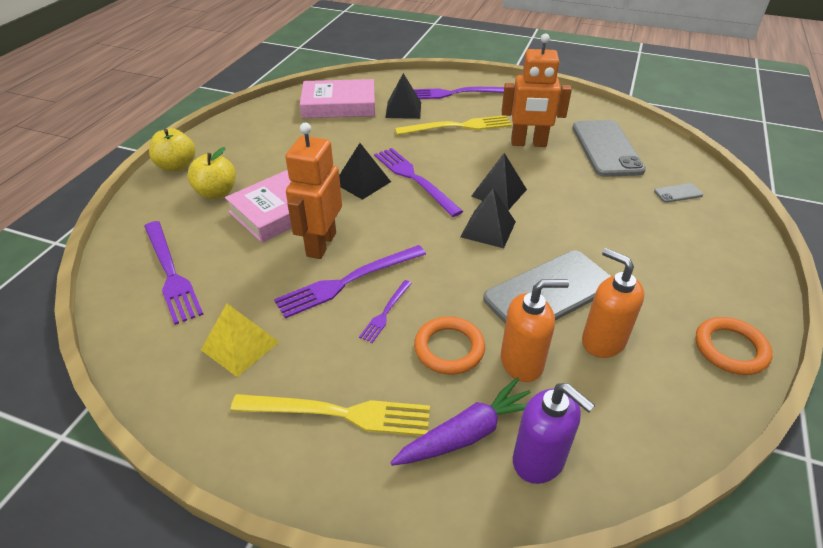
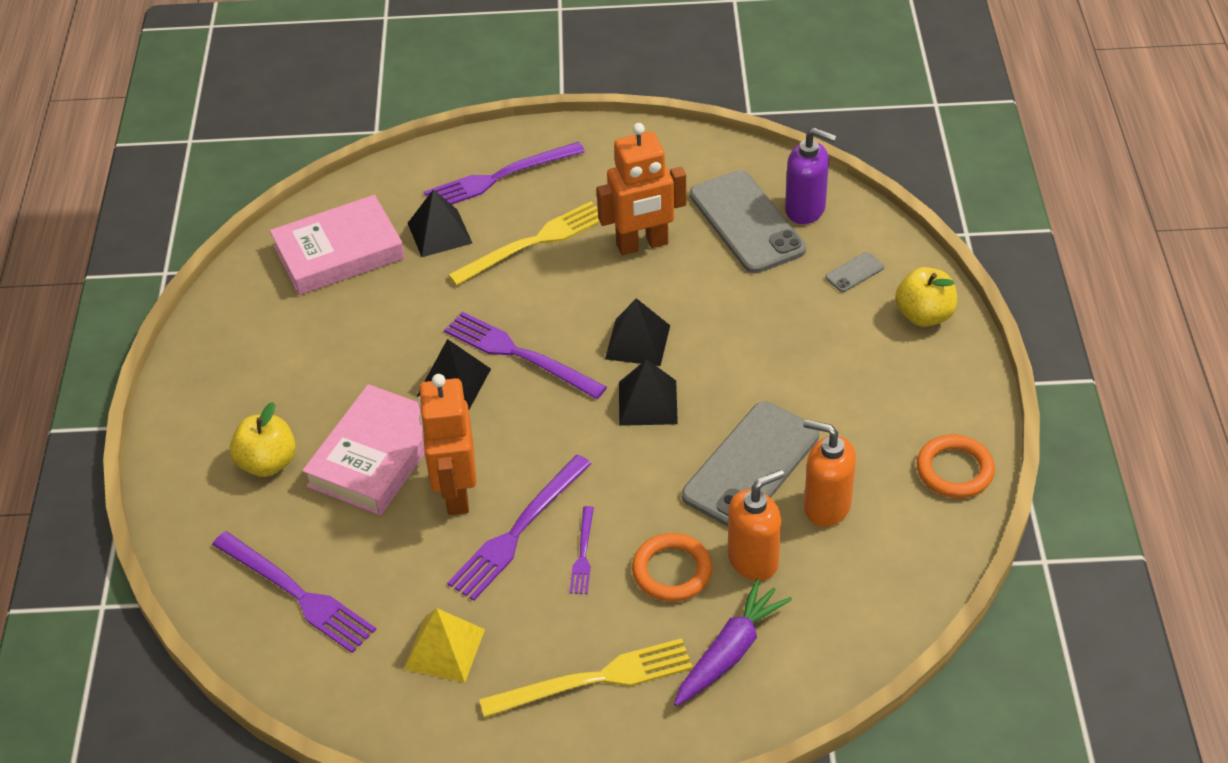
camera: 20 degrees left, 5 degrees up
(177, 166) = (177, 438): yellow apple -> yellow apple (924, 315)
(539, 460) = (806, 652): purple soap dispenser -> purple soap dispenser (805, 209)

